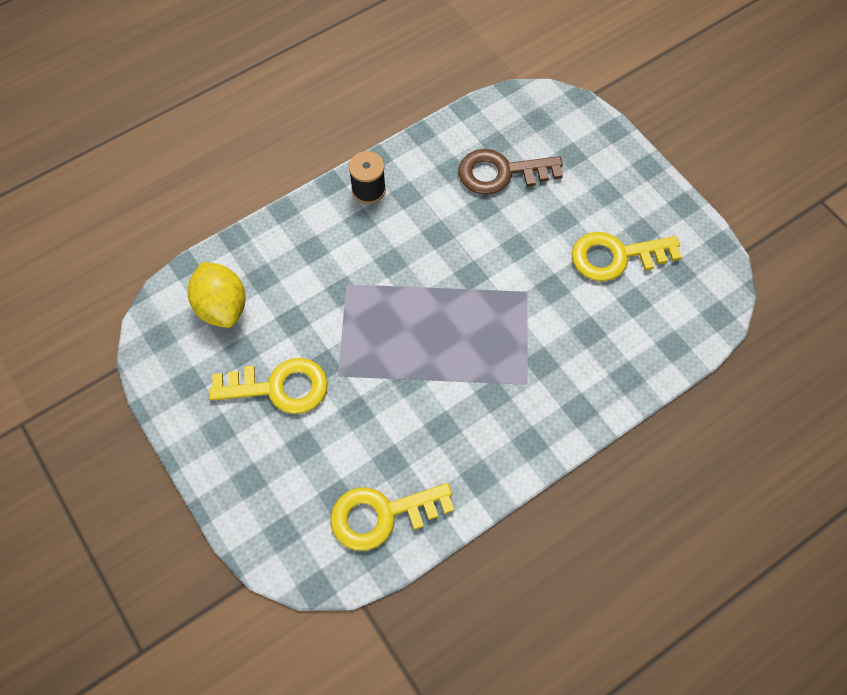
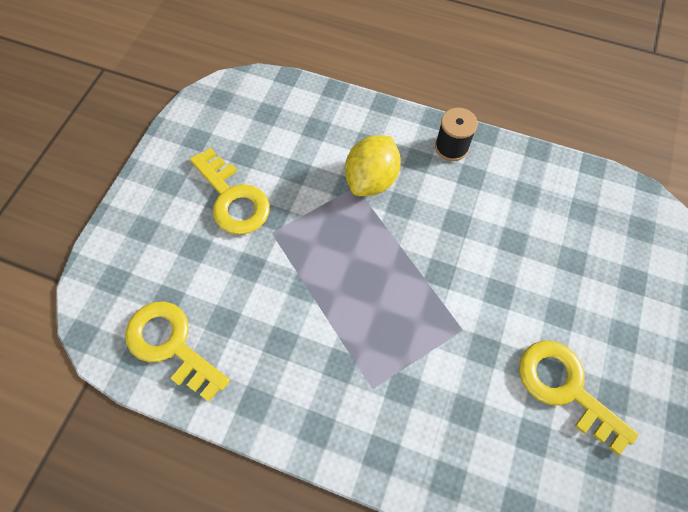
camera: 55 degrees right, 0 degrees up
(222, 307) = (272, 119): yellow lemon -> yellow lemon (371, 179)
(501, 173) = (558, 233): brown key -> none

